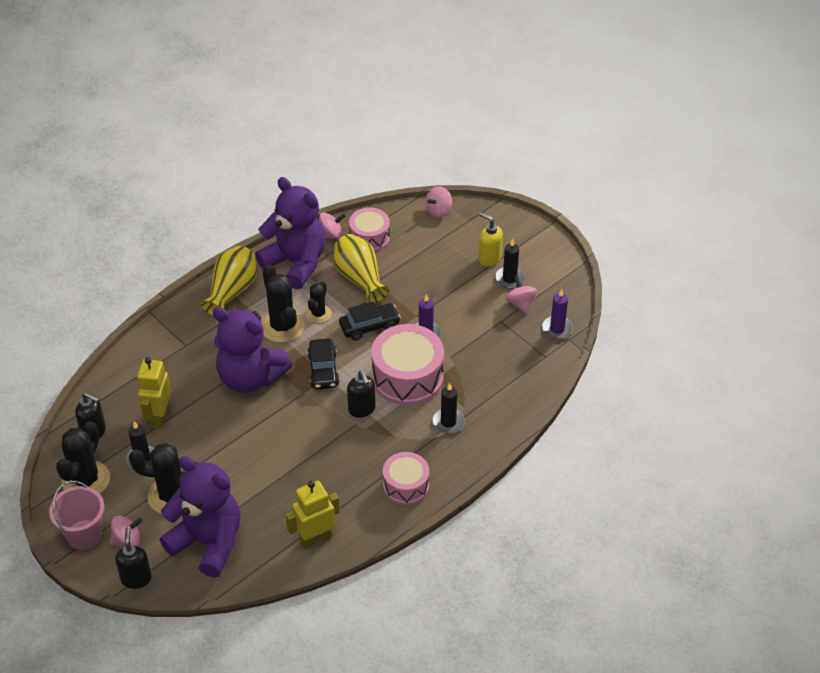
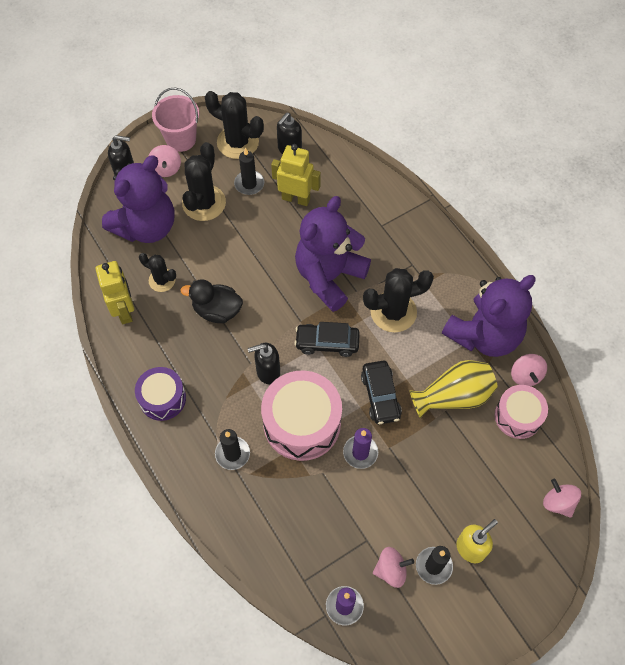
camera: 100 degrees right, 15 degrees up
(232, 291) = (449, 271): yellow vase -> none
(302, 460) = (217, 310): none -> black duck
(318, 314) = (406, 348): black cactus -> black cactus (162, 280)
(406, 485) = (162, 398): pink drum -> purple drum

